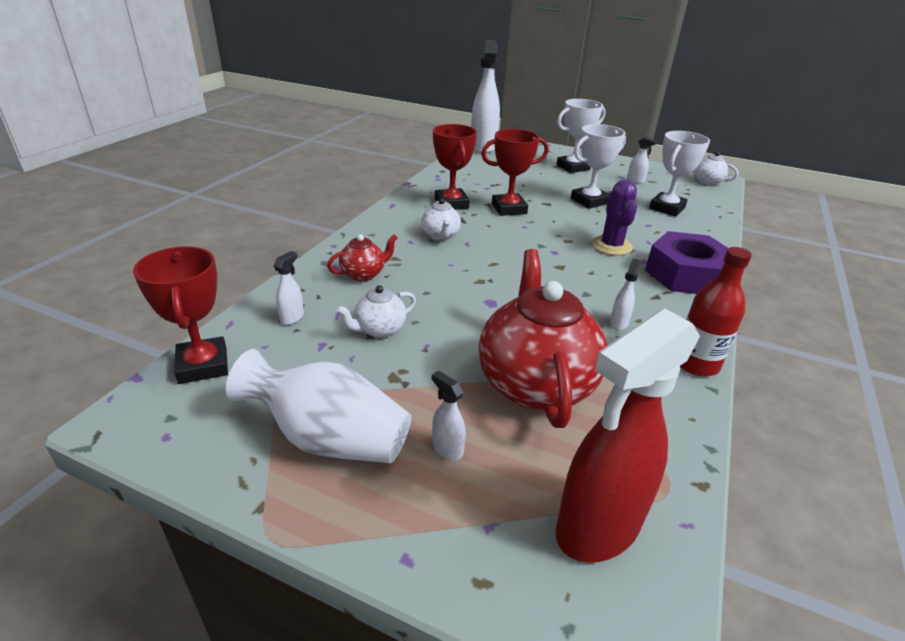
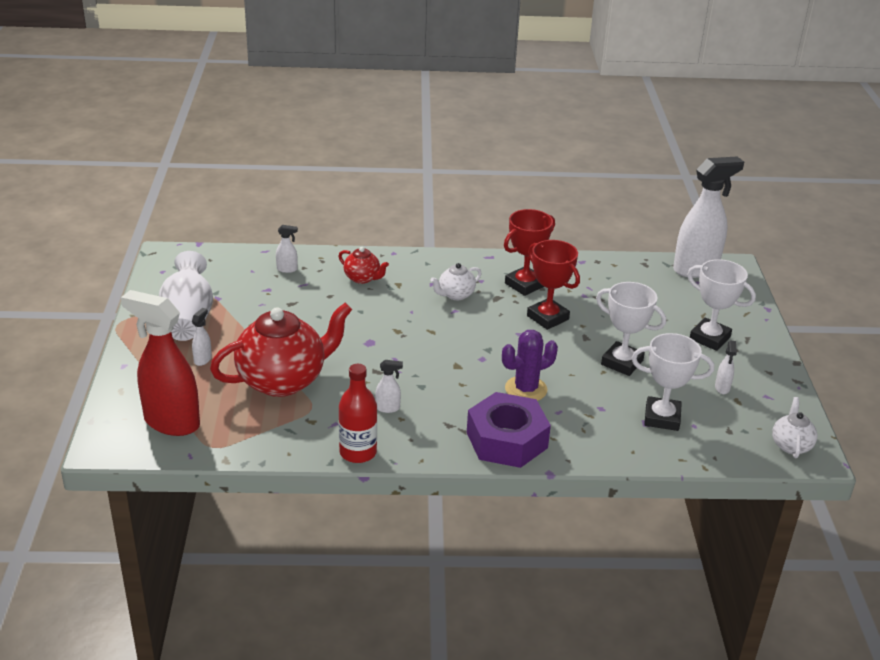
camera: 65 degrees right, 0 degrees up
(203, 365) = (221, 258): red trophy -> none
(379, 329) = (298, 305): white teapot -> none

